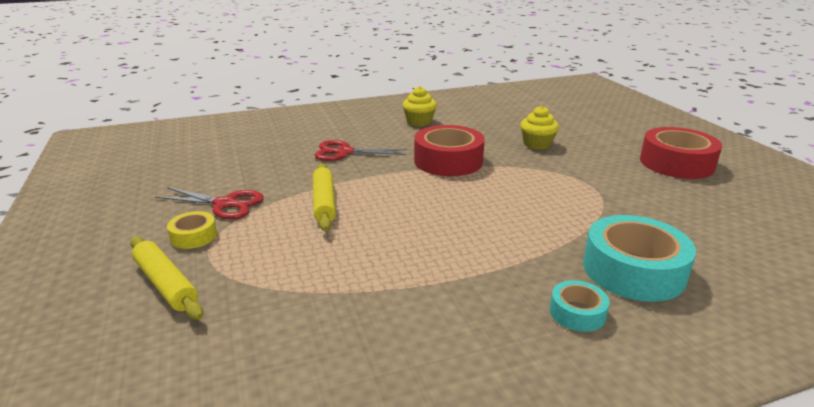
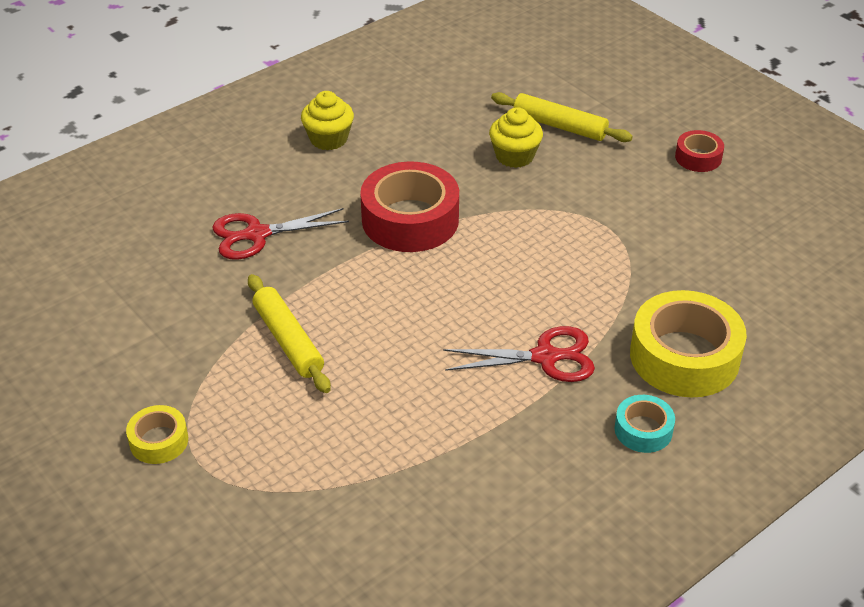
camera: 20 degrees left, 15 degrees up
(166, 284) = (183, 518): yellow rolling pin -> yellow rolling pin (559, 126)
(225, 204) = (158, 377): red scissors -> red scissors (545, 357)
(633, 270) = (684, 356): turquoise tape -> yellow tape
(676, 163) = (698, 157): red tape -> red tape, size x0.50

